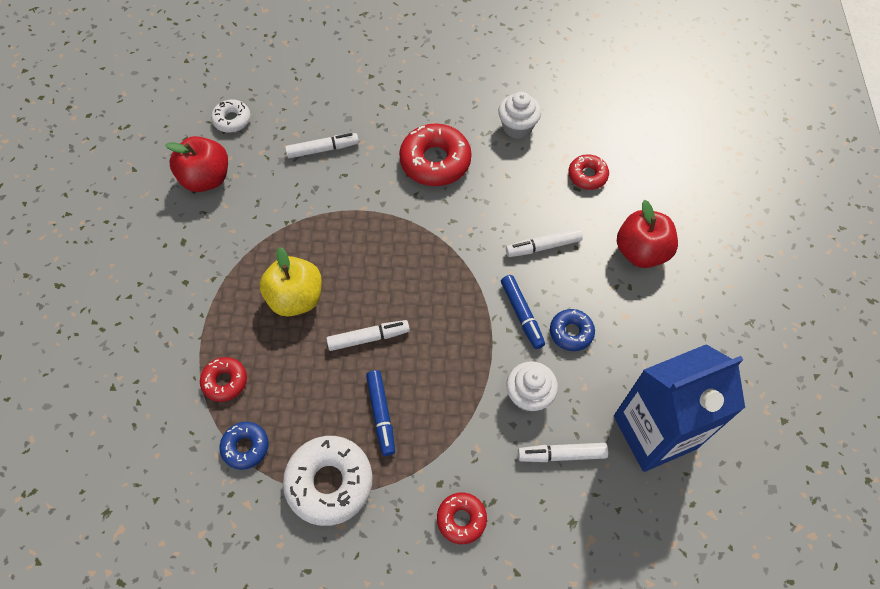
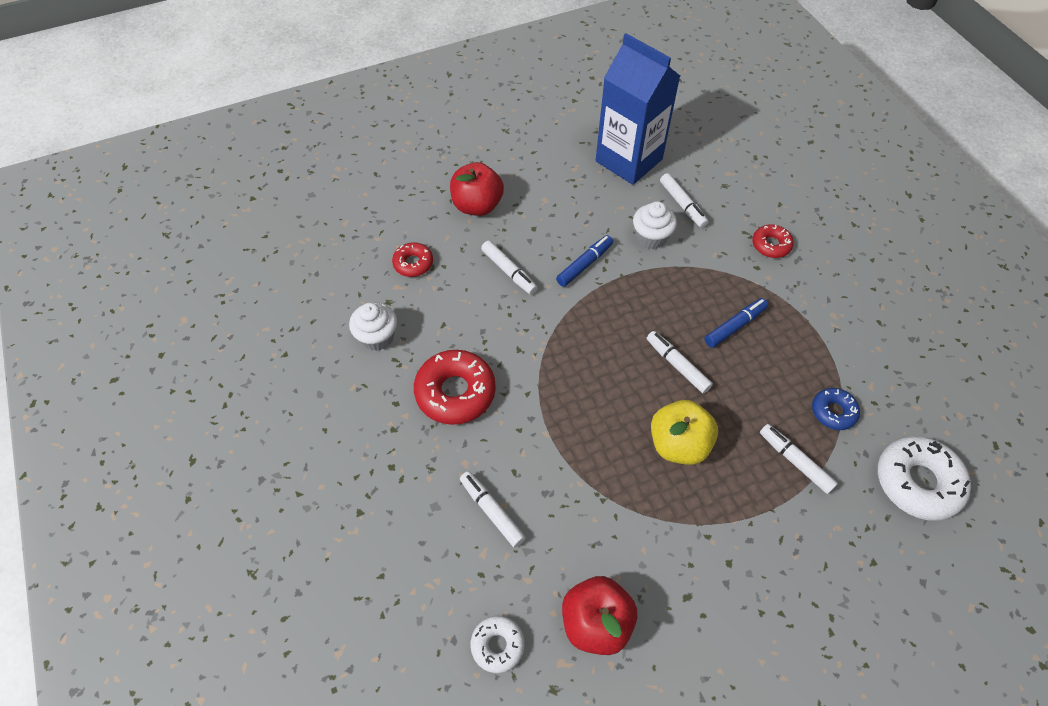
camera: 115 degrees left, 5 degrees down
(225, 381) = (795, 461): red donut -> white marker
(329, 482) = (811, 337): white donut -> white donut (917, 482)
(571, 332) = (580, 228): blue donut -> none

